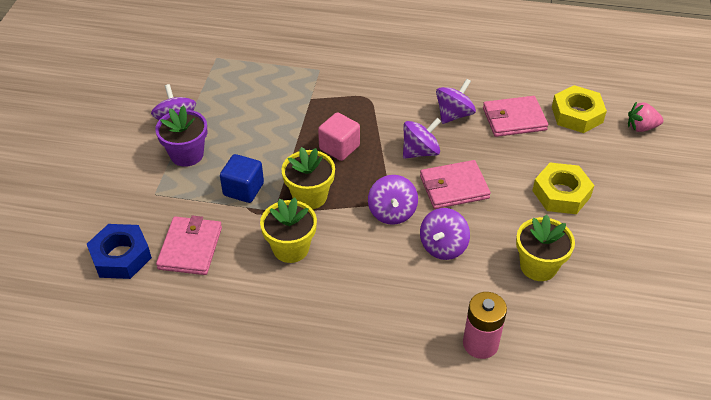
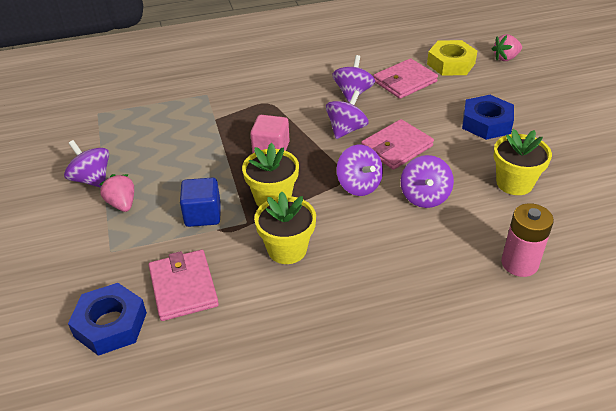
camera: 25 degrees left, 5 degrees down
(187, 154) = (122, 204): purple flower pot -> pink strawberry
(561, 193) = (486, 123): yellow nut -> blue nut

